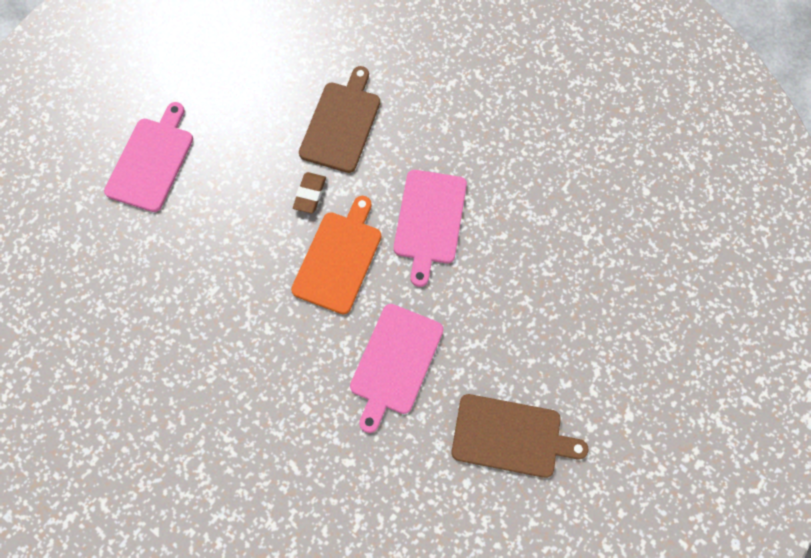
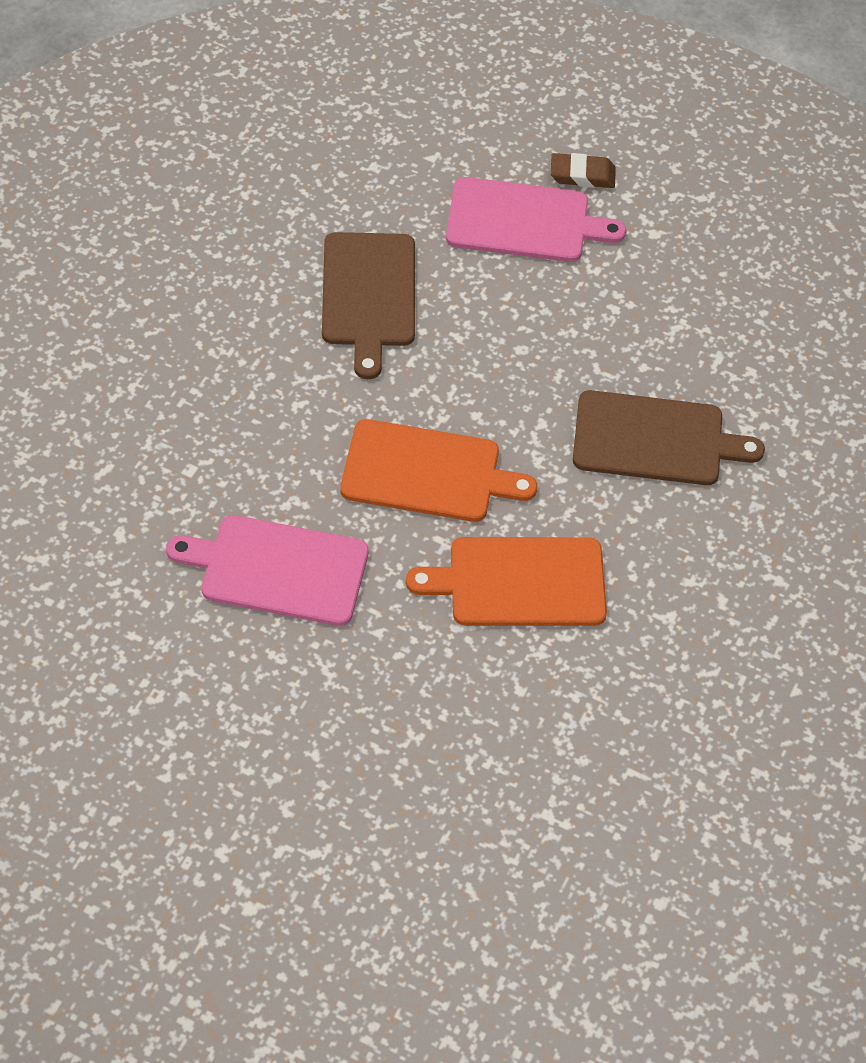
camera: 75 degrees right, 15 degrees down
(310, 194) = (523, 419): brown eraser -> brown eraser (582, 175)
(429, 220) = (520, 582): pink cutting board -> orange cutting board
(511, 436) = (189, 739): brown cutting board -> brown cutting board (368, 295)

